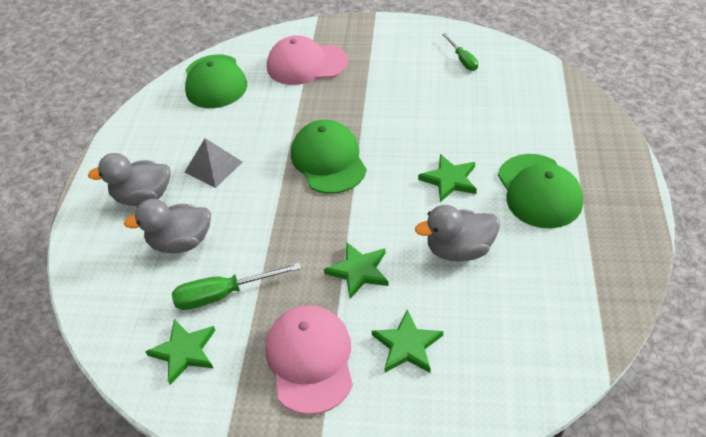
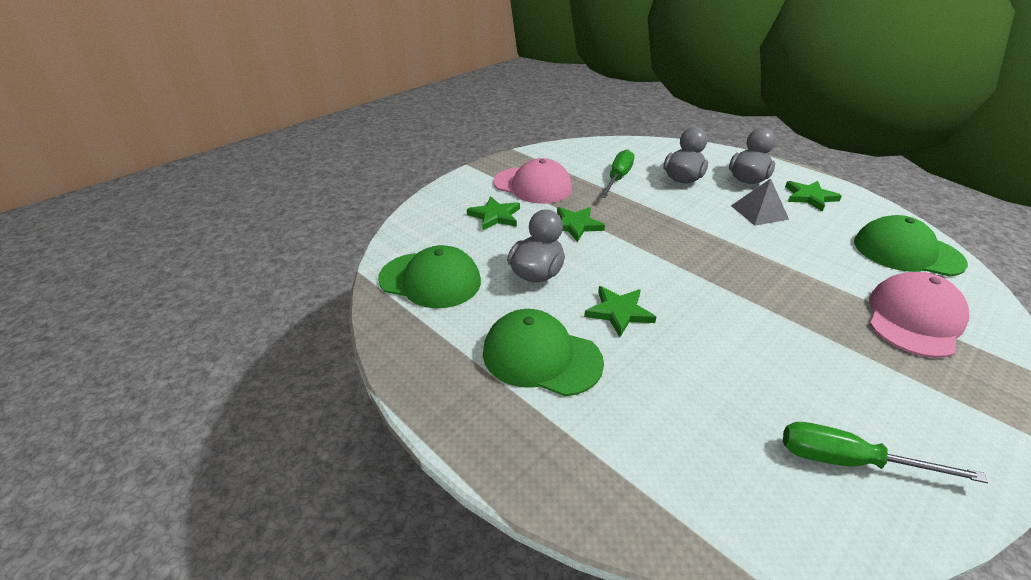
camera: 125 degrees right, 10 degrees down
(184, 352) = (590, 157): green star -> green star (809, 197)
(328, 160) = (716, 263): green cap -> green cap (430, 280)
(462, 60) = (848, 461): green screwdriver -> green screwdriver, size x1.54

